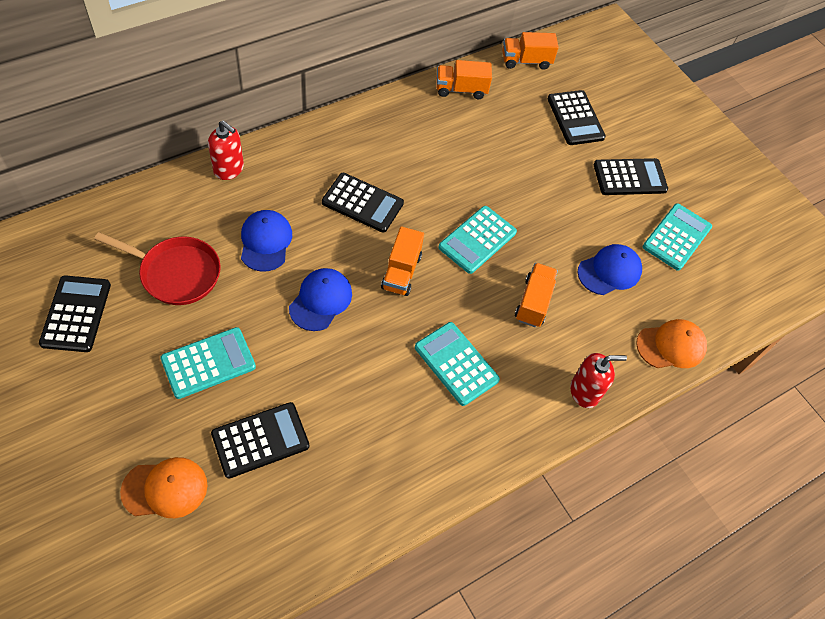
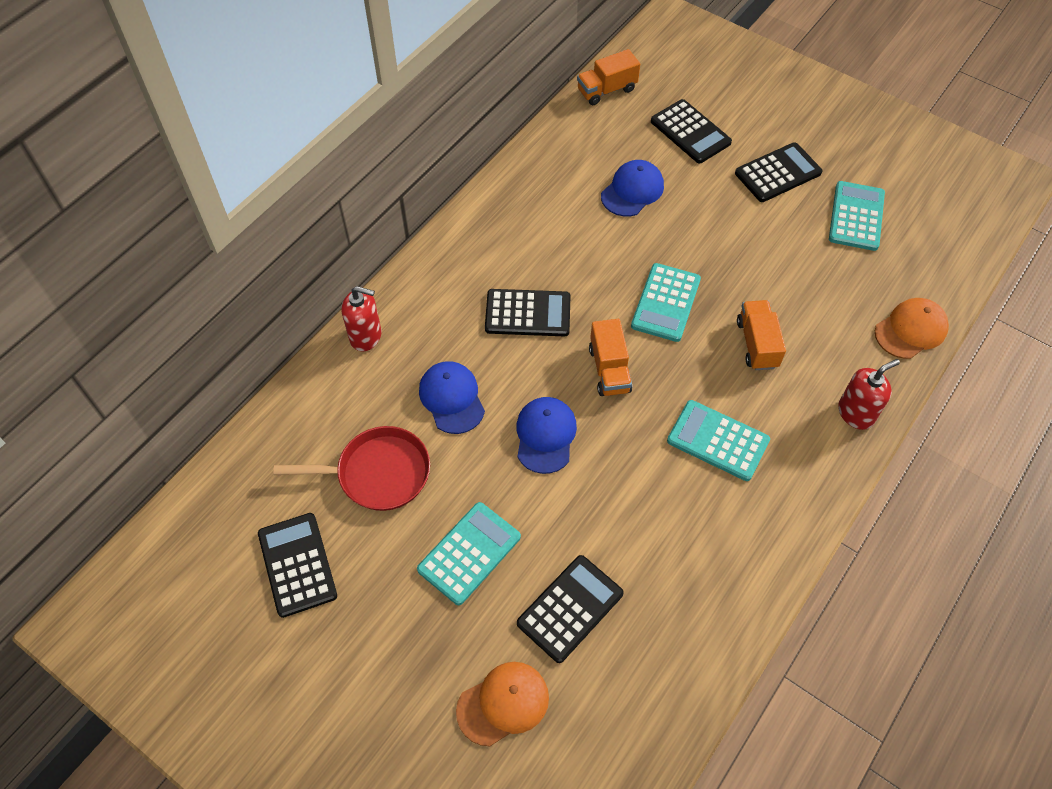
camera: 15 degrees left, 0 degrees up
(461, 89) = (558, 148): orange truck -> none
(609, 271) = (812, 279): blue cap -> blue cap (632, 191)

